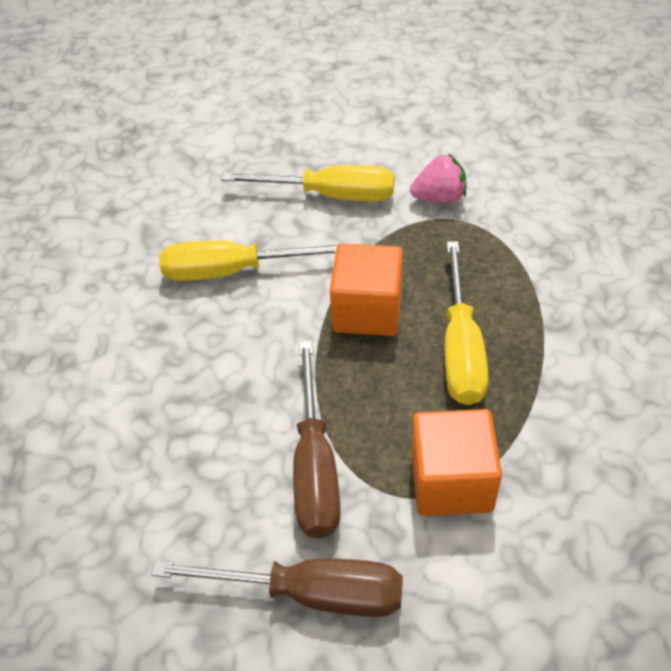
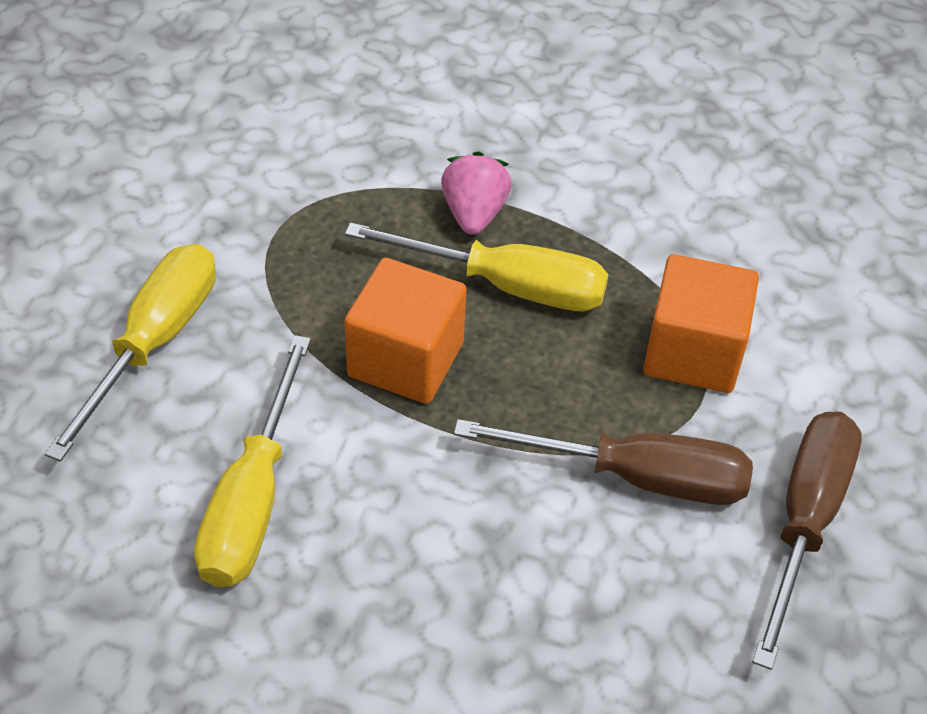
camera: 80 degrees left, 0 degrees up
(439, 197) = (232, 225): pink strawberry -> pink strawberry (474, 214)

